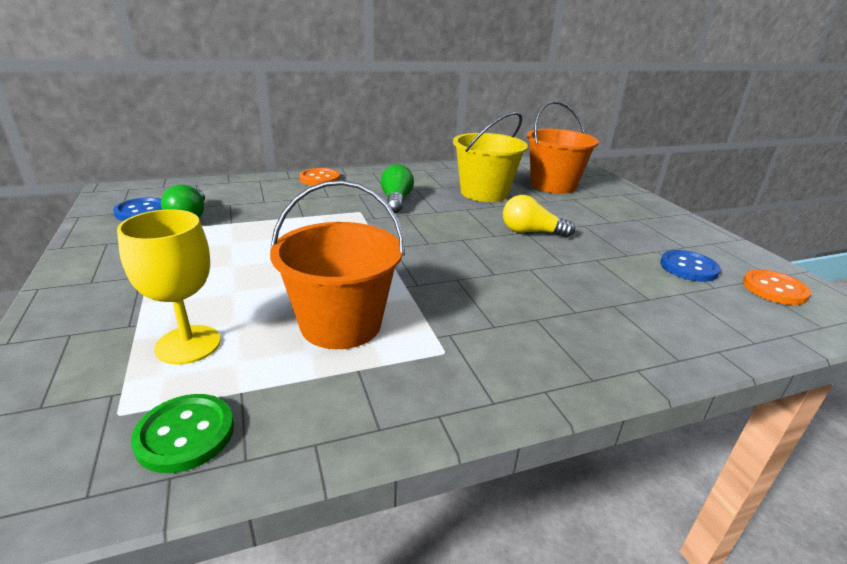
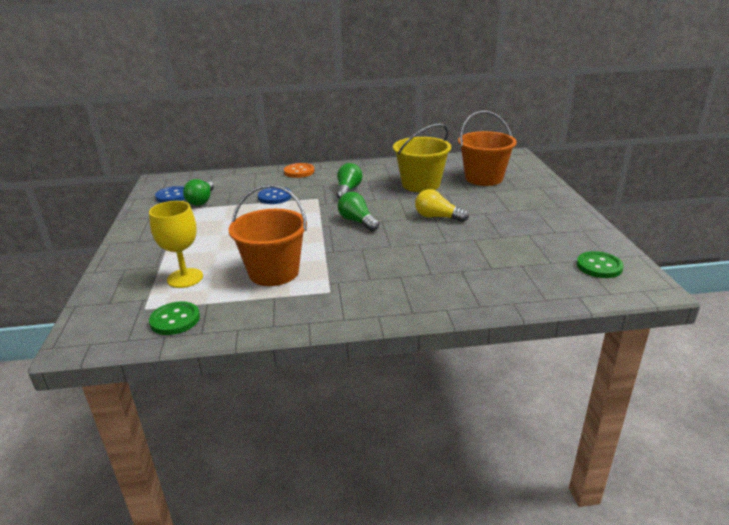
camera: 15 degrees right, 0 degrees up
(430, 241) = (357, 221): none -> green light bulb
(688, 268) = (543, 248): blue button -> blue button (275, 197)
(774, 289) = (599, 266): orange button -> green button

